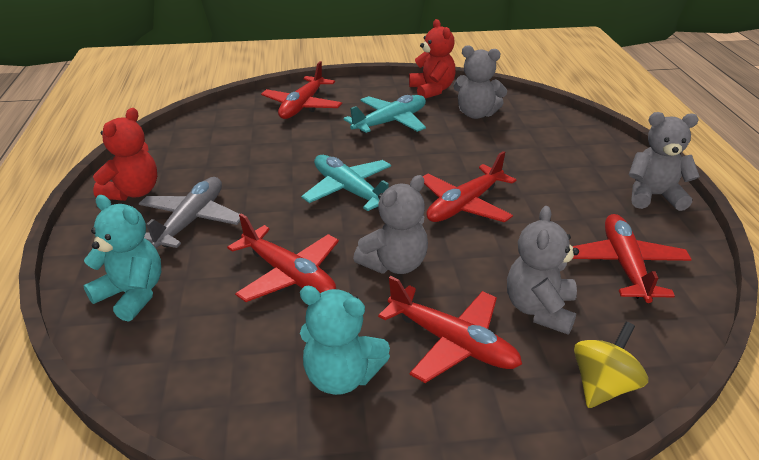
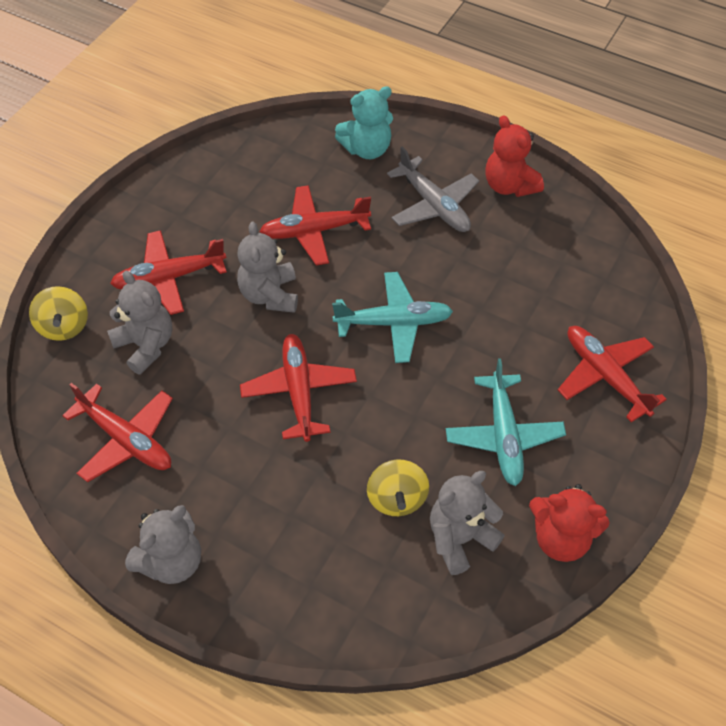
camera: 125 degrees right, 20 degrees up
(341, 376) = (199, 212): turquoise teddy bear -> none
(483, 139) = (396, 498): none -> yellow spinning top

